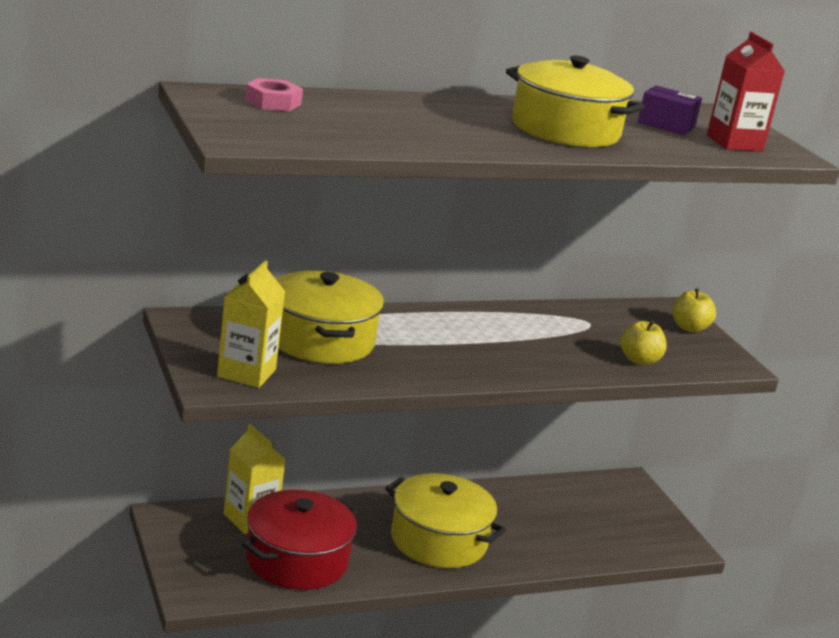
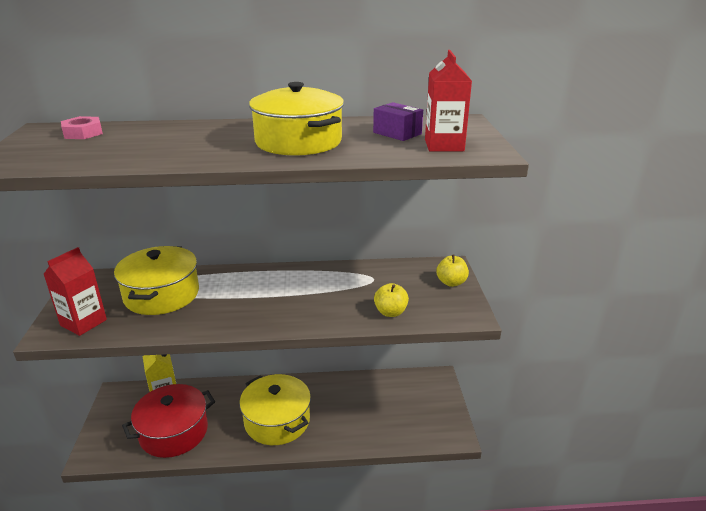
camera: 20 degrees right, 5 degrees up
(246, 373) = (83, 322): yellow carton -> red carton

